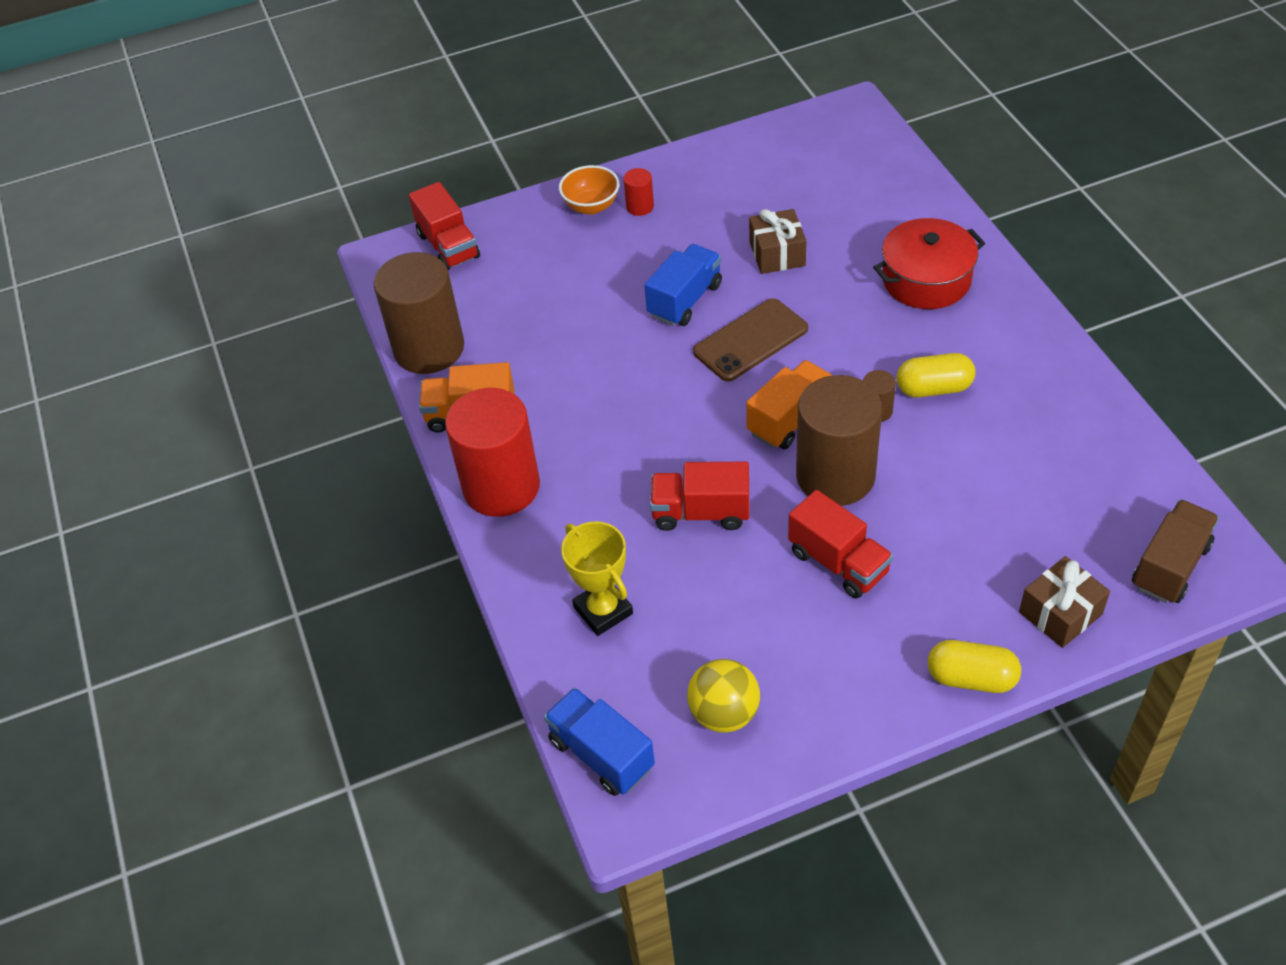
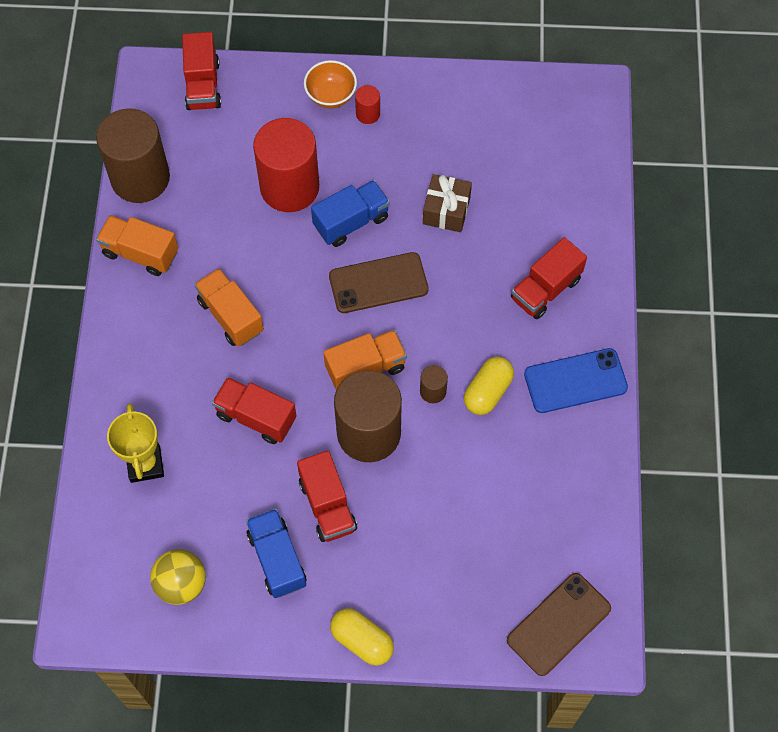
camera: 20 degrees right, 15 degrees up
(501, 487) = (129, 327): red cylinder -> red cylinder (289, 187)
(601, 754) = (85, 574): blue truck -> blue truck (277, 559)
(610, 431) = (230, 316): none -> orange truck
(926, 279) = (545, 289): red pot -> red truck
(934, 388) = (487, 392): yellow capsule -> yellow capsule turned 75 degrees counterclockwise
(1016, 343) = (575, 381): none -> blue phone
(1060, 613) = (456, 622): brown gift -> none
(1170, 566) = (559, 624): brown truck -> brown phone

